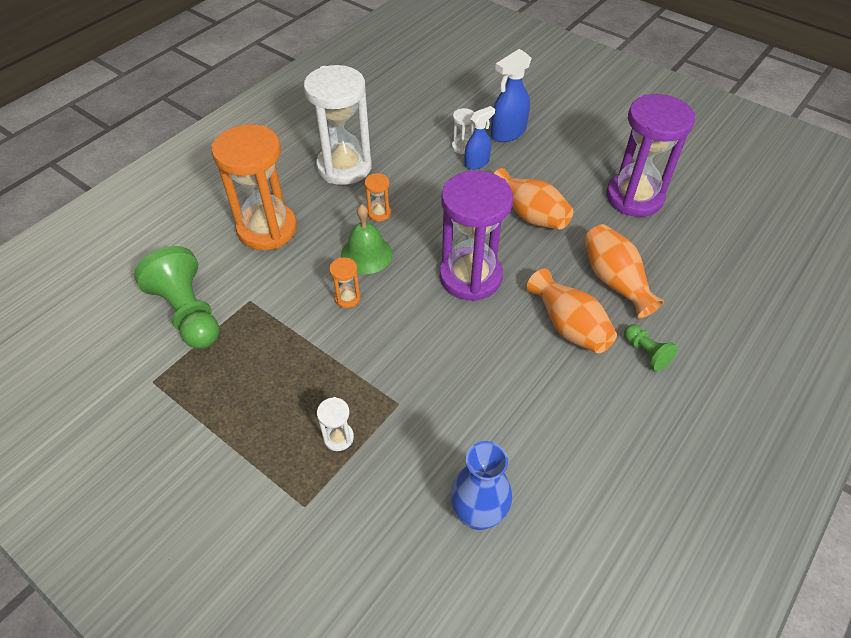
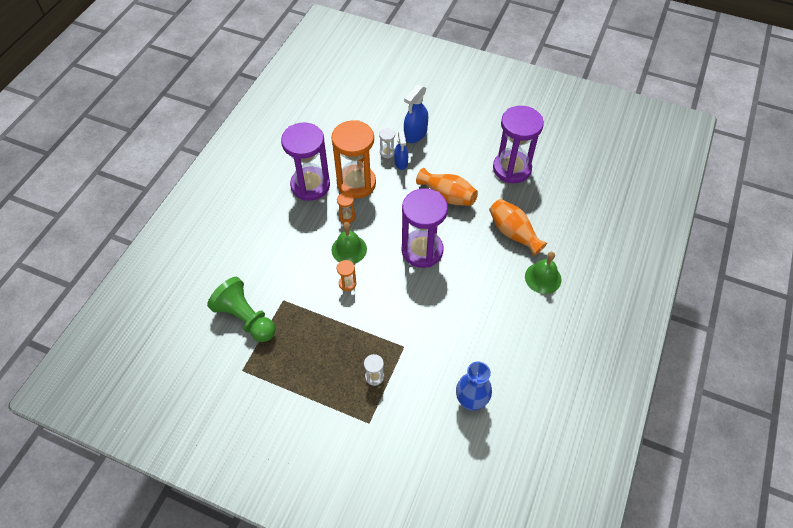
camera: 15 degrees left, 5 degrees up
(267, 229) = (274, 245): orange hourglass -> orange hourglass (356, 183)
(344, 167) = (310, 185): white hourglass -> purple hourglass
(477, 162) = (401, 163): blue spray bottle -> blue spray bottle turned 135 degrees clockwise
(569, 326) = (492, 270): orange vase -> none
(646, 353) = (543, 278): green pawn -> green bell

